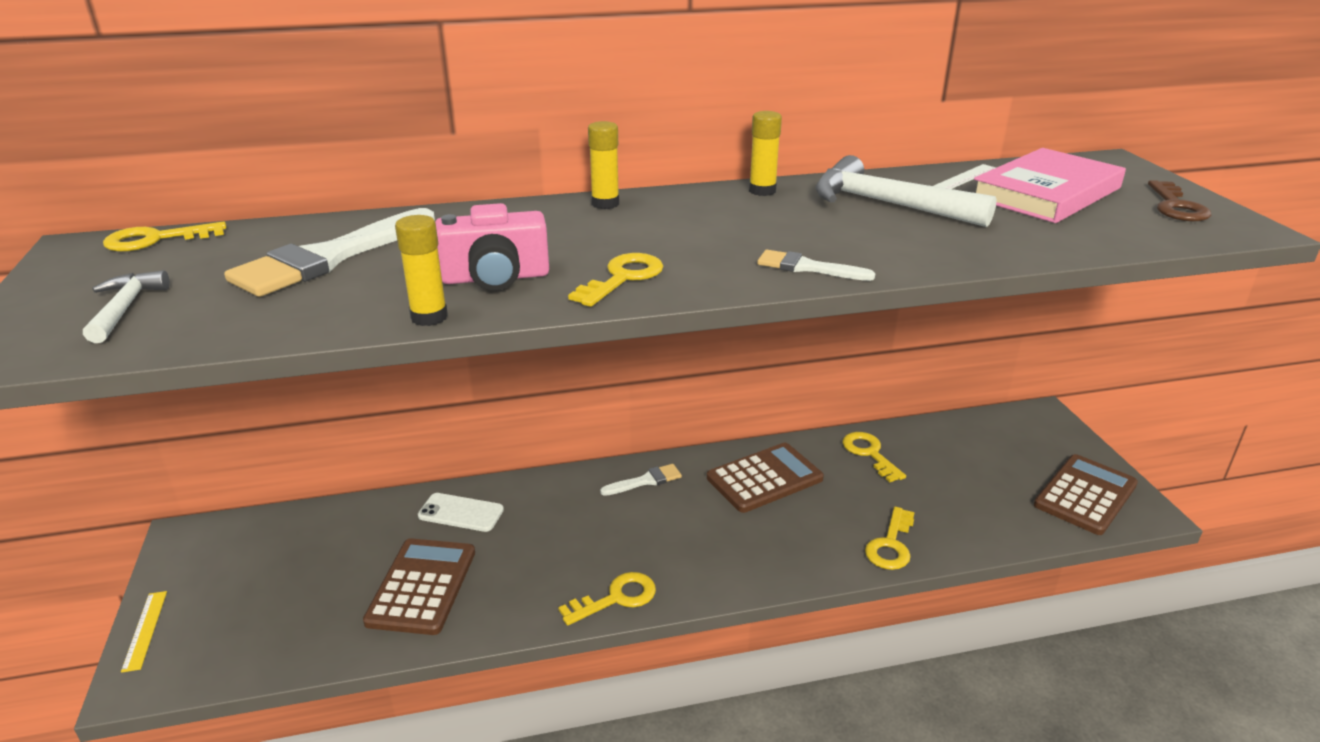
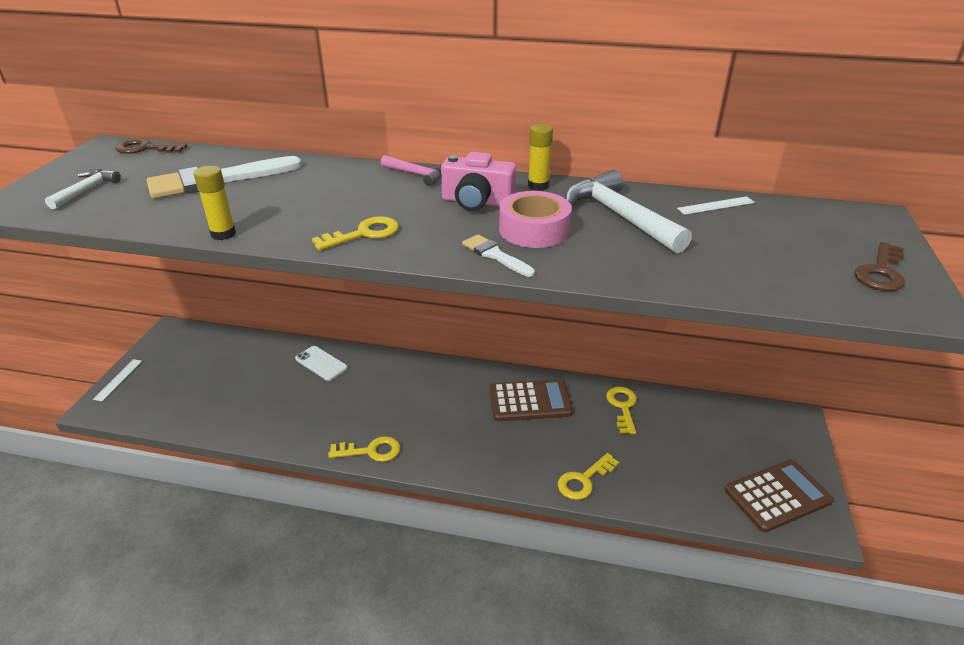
camera: 25 degrees right, 5 degrees up
(145, 630) = (118, 379): yellow ruler -> white ruler
(156, 239) = (146, 148): yellow key -> brown key
(422, 586) = (267, 403): brown calculator -> none
(495, 277) = (290, 215): pink camera -> pink camera (477, 202)
(605, 204) = (418, 174): yellow glue stick -> pink hammer
(646, 481) = (448, 377): white brush -> none
(815, 234) = (534, 230): none -> pink tape
(1046, 193) = (770, 234): pink book -> none

